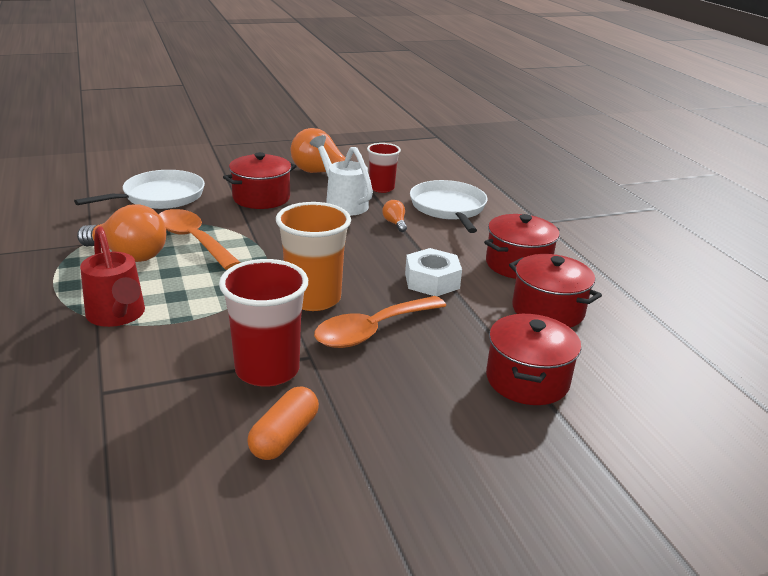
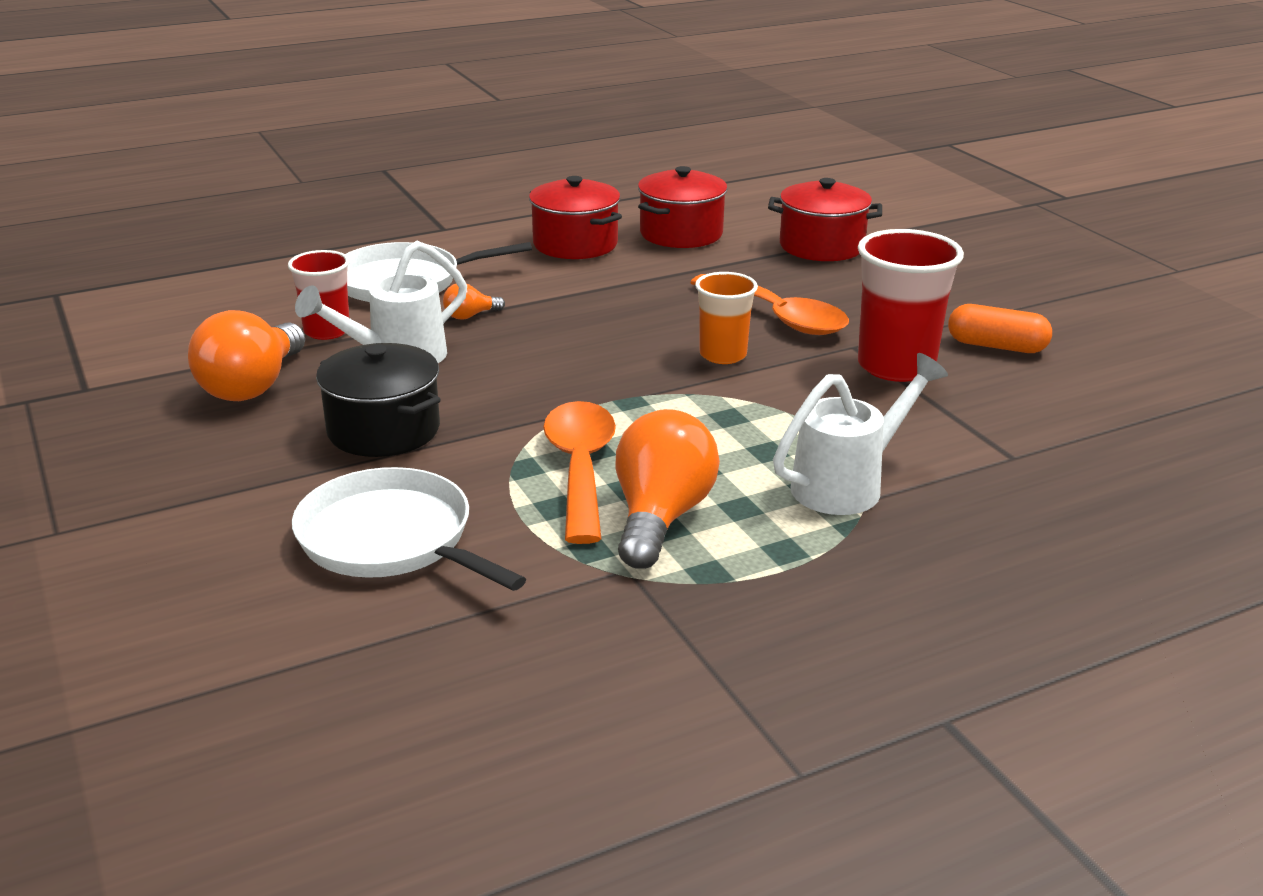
camera: 95 degrees left, 0 degrees up
(118, 316) = (848, 484): red watering can -> white watering can
(193, 240) = (580, 468): orange spoon -> orange spoon turned 135 degrees clockwise
(261, 198) = (384, 430): red pot -> black pot
(313, 298) = (723, 355): orange cup -> orange cup, size x0.62
(432, 281) = (641, 289): white nut -> none

